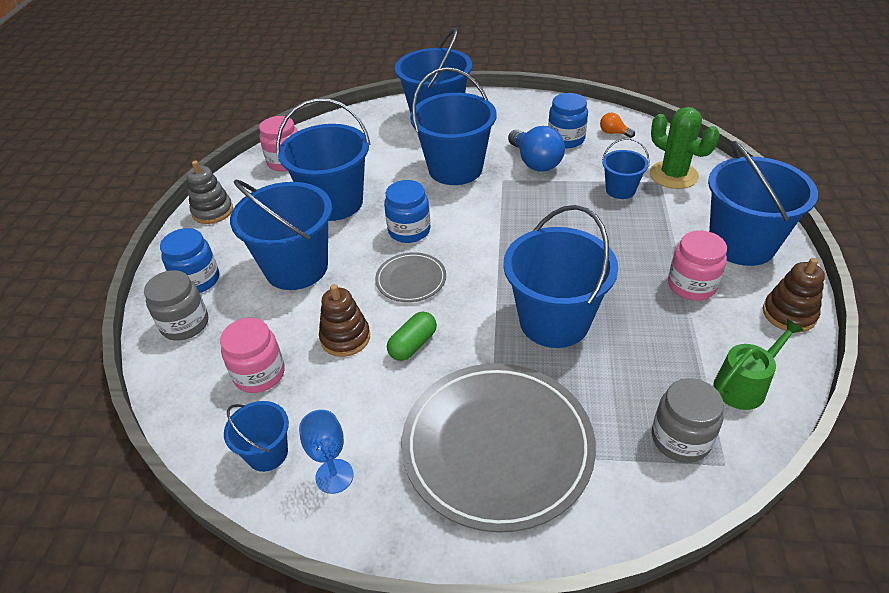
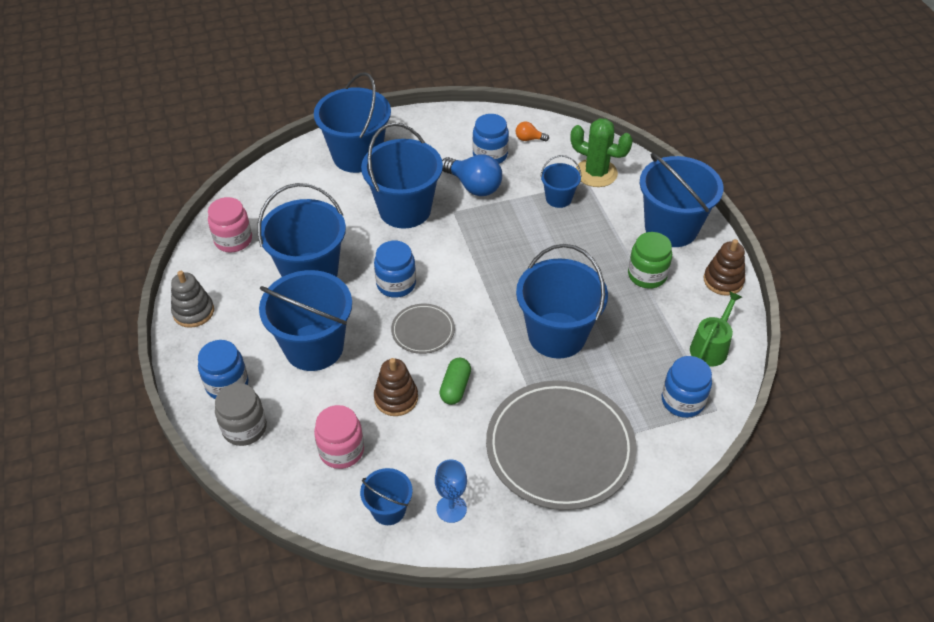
camera: 25 degrees left, 5 degrees up
(680, 439) = (682, 401): grey jar -> blue jar
(691, 285) = (647, 275): pink jar -> green jar

